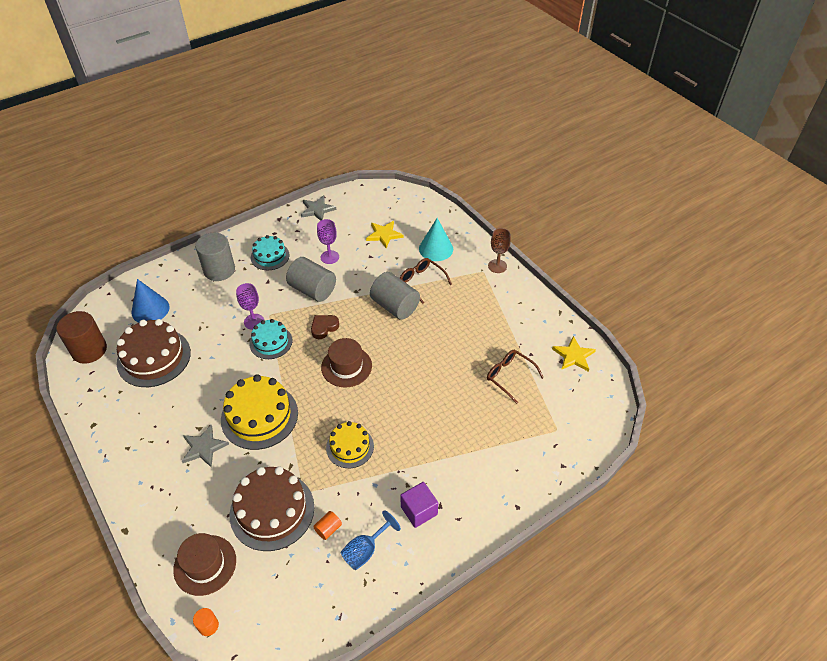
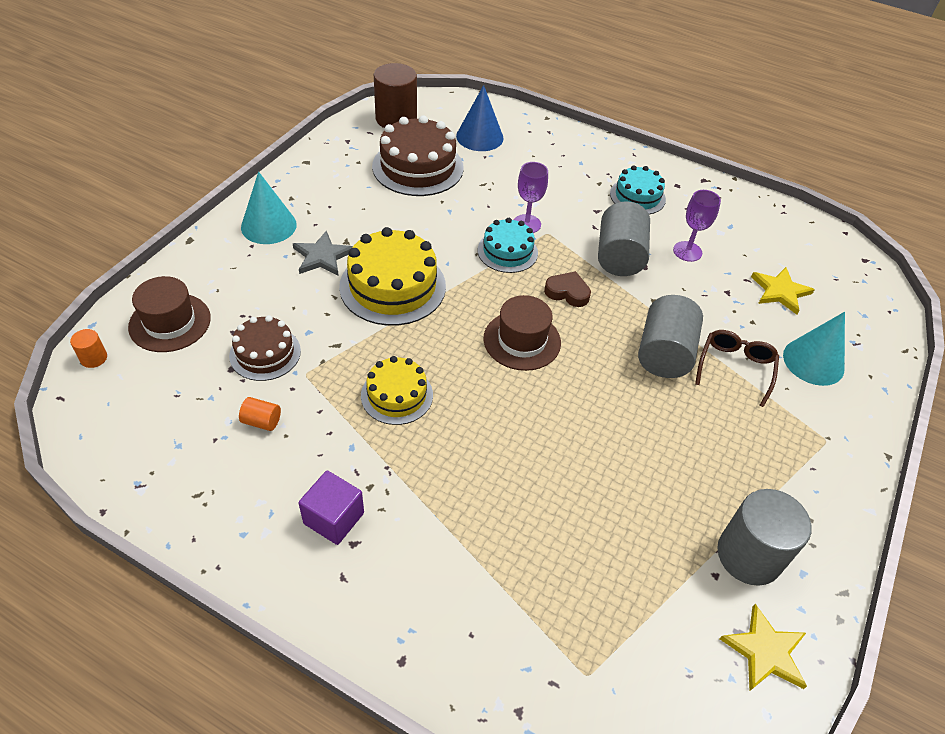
camera: 60 degrees right, 0 degrees up
(147, 471) = (268, 225): none -> turquoise cone
(219, 270) = (578, 164): grey cylinder -> grey cylinder (749, 555)
(272, 510) = (265, 353): brown cake -> brown cake, size x0.60
(317, 209) = (755, 207): grey star -> none
(365, 550) = (245, 476): blue goblet -> none
(497, 266) = (856, 457): brown goblet -> none
(509, 376) = (646, 557): brown glasses -> none

